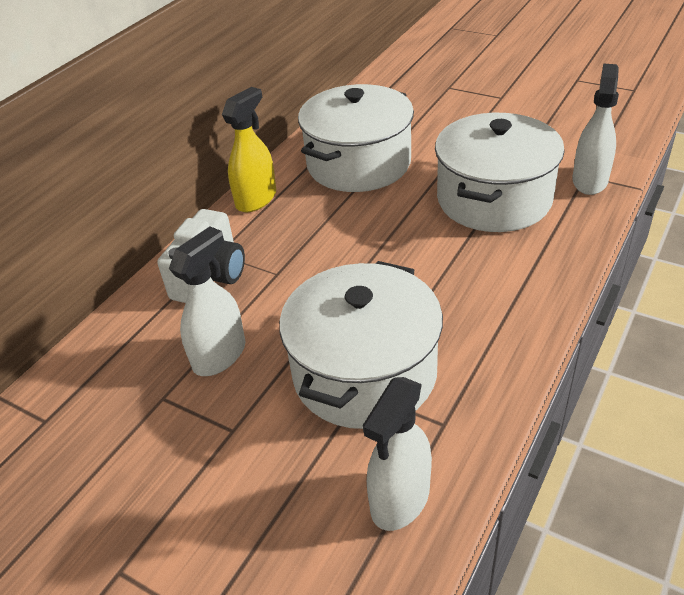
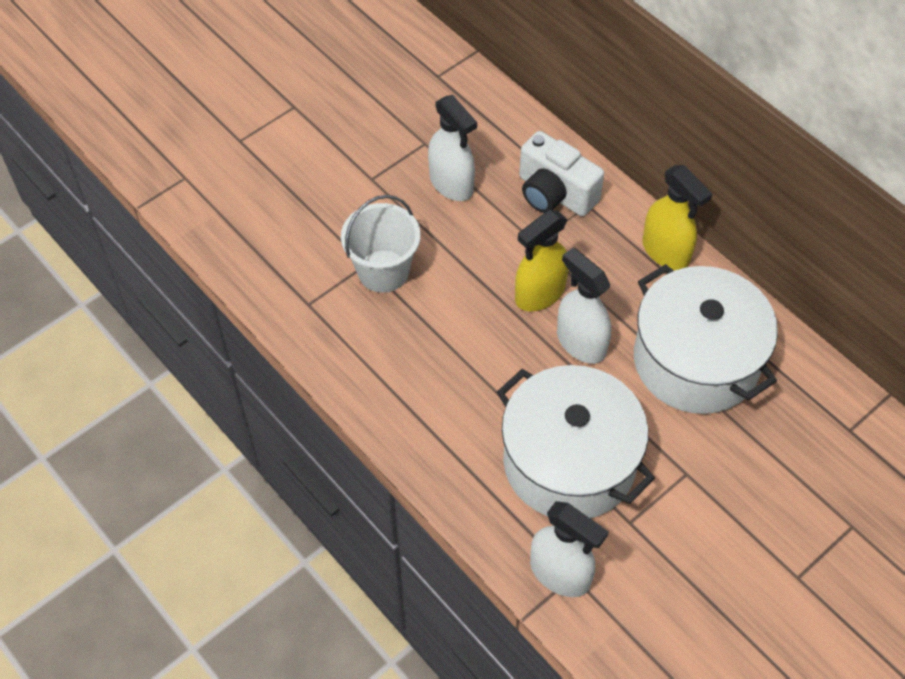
camera: 105 degrees right, 15 degrees up
(336, 256) = (539, 294): none -> yellow spray bottle
(364, 373) = (383, 271): white pot -> white bucket
(400, 499) = (262, 257): white spray bottle -> white spray bottle (580, 342)

